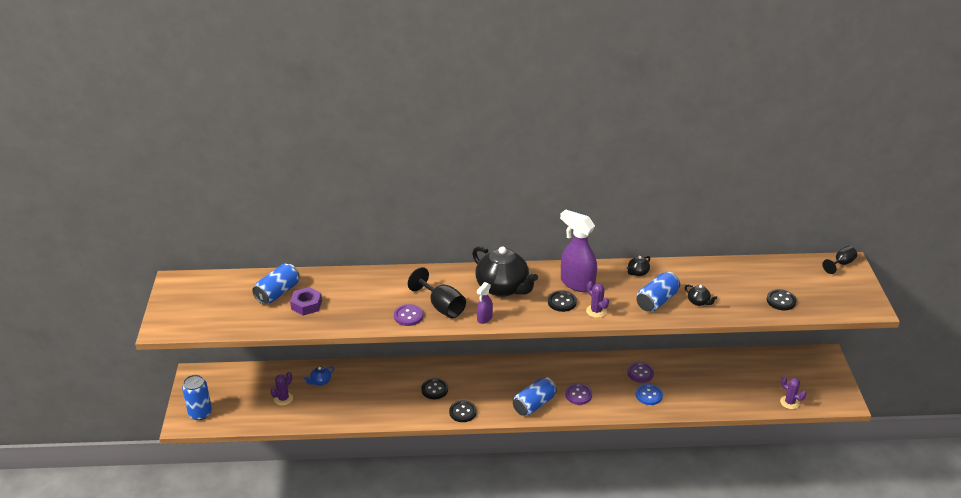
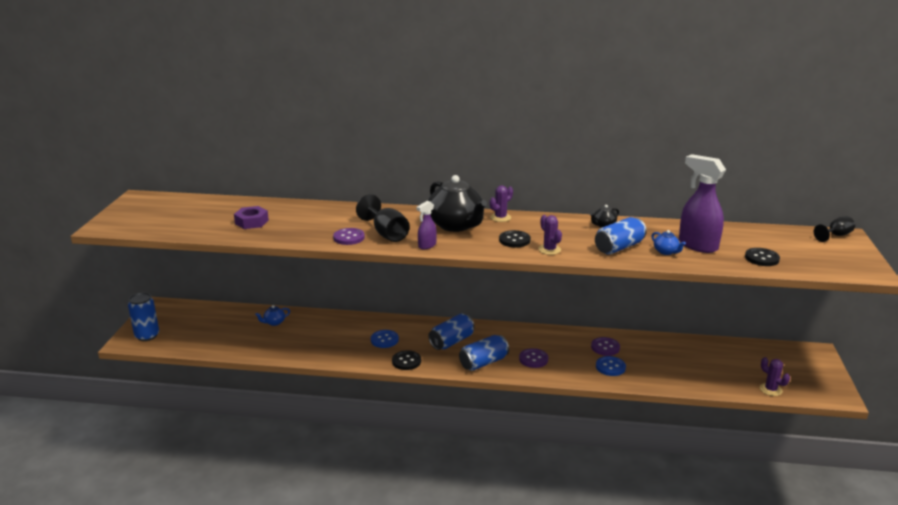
camera: 10 degrees right, 10 degrees down
(277, 293) = (229, 212): blue can -> blue can (451, 341)
(283, 399) = (232, 332): purple cactus -> purple cactus (500, 218)
(434, 389) = (384, 340): black button -> blue button
(577, 283) = (535, 228): purple spray bottle -> purple spray bottle (697, 245)
(698, 302) = (666, 252): black teapot -> blue teapot

